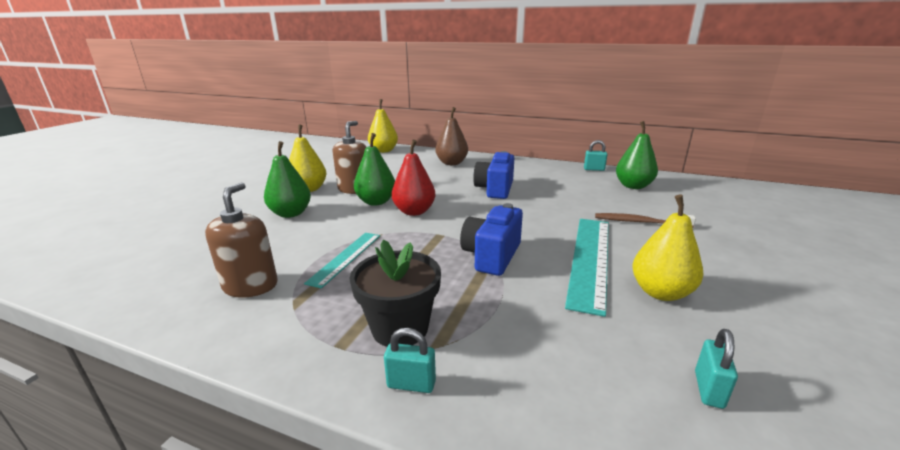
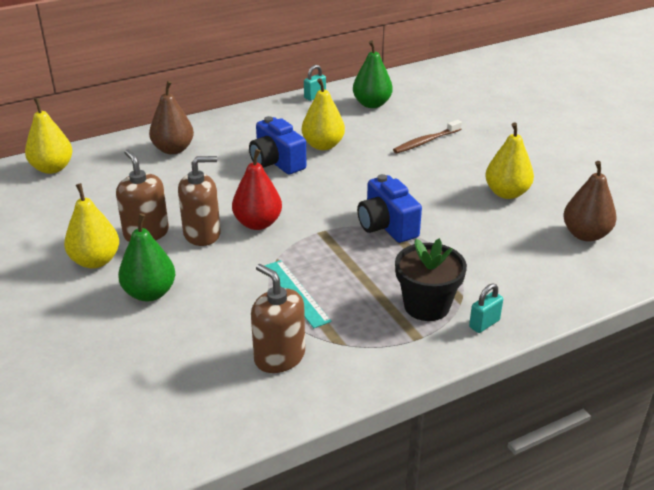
camera: 50 degrees left, 10 degrees up
(376, 202) = (202, 234): green pear -> brown soap dispenser
(545, 193) = (323, 145): none -> yellow pear
(590, 259) = (443, 192): turquoise ruler -> none
(708, 389) = (585, 234): turquoise padlock -> brown pear

